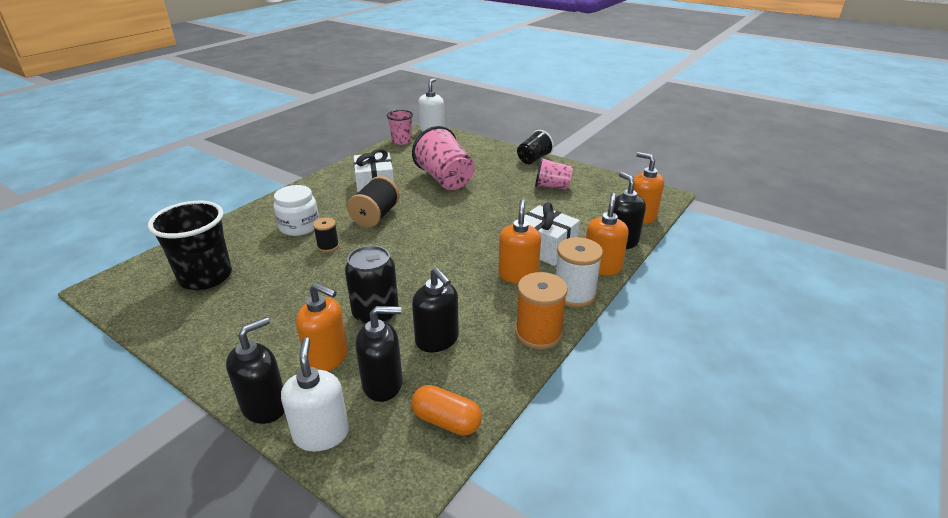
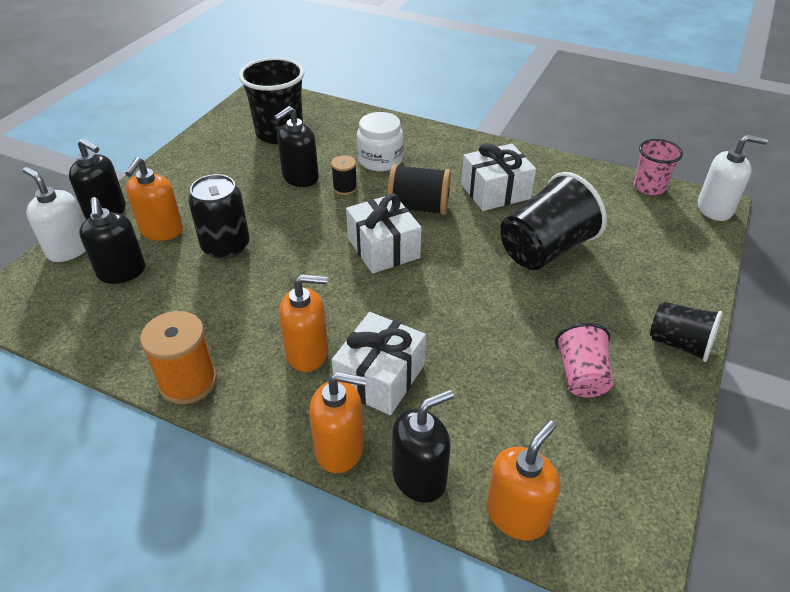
camera: 80 degrees right, 10 degrees up
(321, 434) = (69, 249): white soap dispenser -> white soap dispenser turned 120 degrees counterclockwise
(416, 235) = (383, 248): none -> white gift
(437, 340) = (181, 298): black soap dispenser -> black soap dispenser (300, 178)
(445, 179) = (545, 249): pink cup -> black cup
(446, 421) = (66, 322): orange capsule -> none
(574, 294) = (268, 415): white spool -> none

